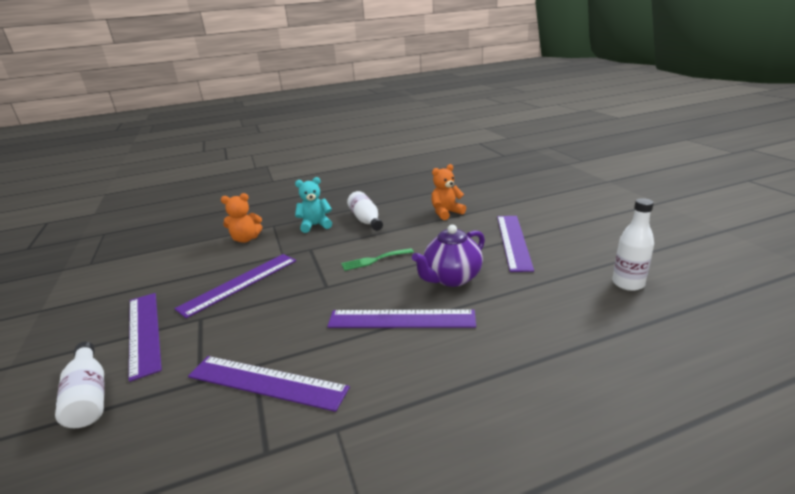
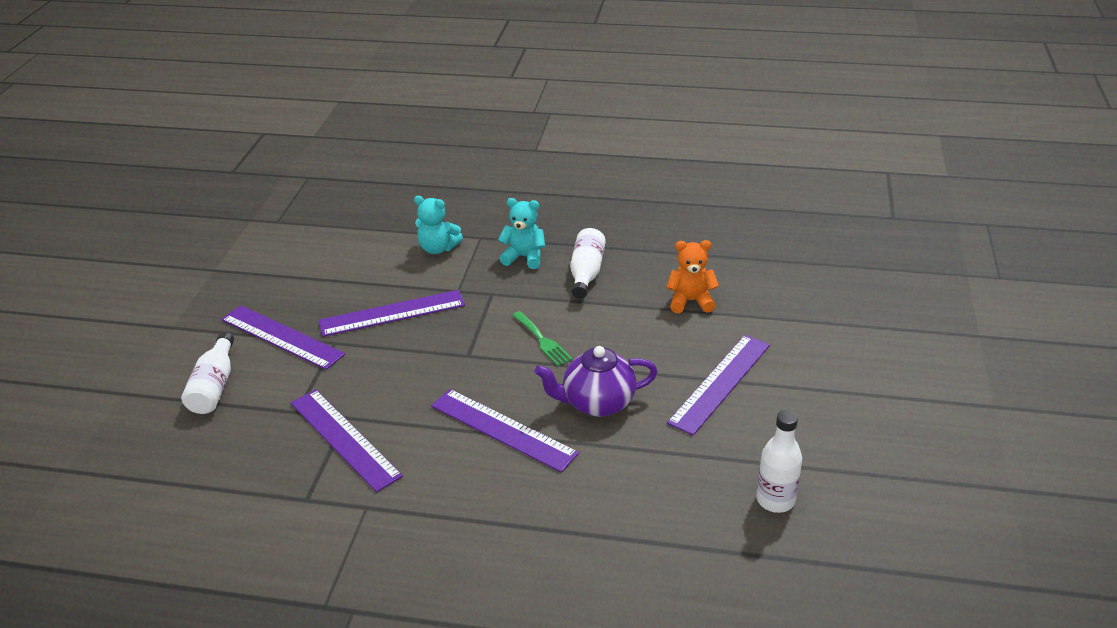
camera: 30 degrees right, 10 degrees up
(144, 332) = (281, 337): purple ruler -> purple ruler turned 60 degrees counterclockwise
(246, 239) = (438, 248): orange teddy bear -> turquoise teddy bear
(374, 260) = (543, 340): green fork -> green fork turned 135 degrees counterclockwise

